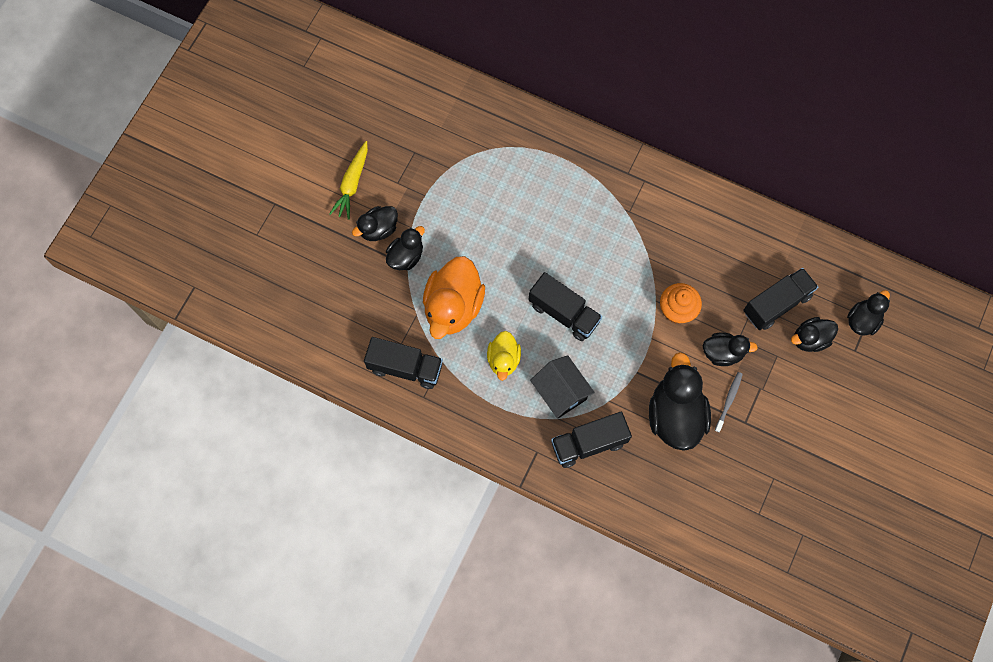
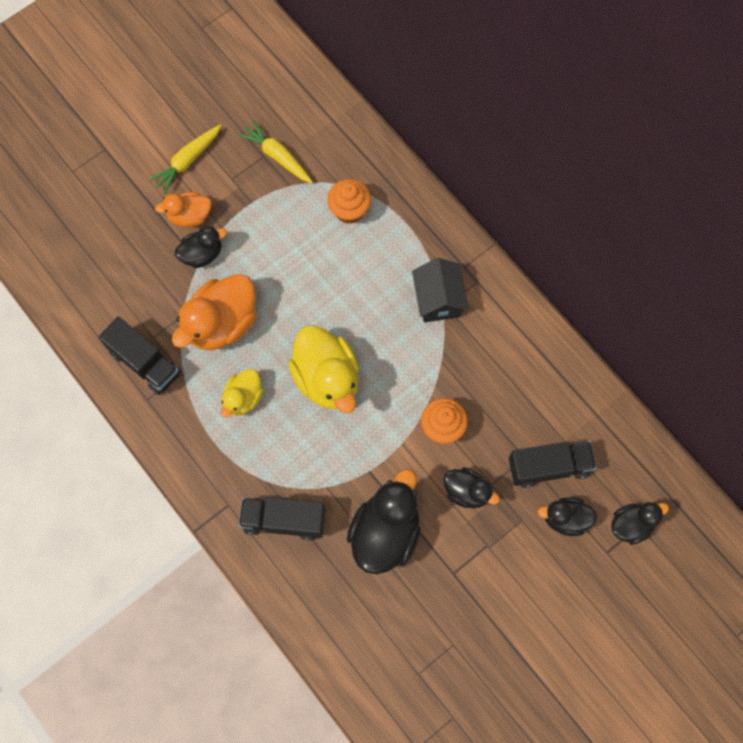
camera: 25 degrees right, 0 degrees up
(378, 229) = (189, 216): black duck -> orange duck
(426, 147) = (277, 156): none -> yellow carrot
(510, 167) = (349, 210): none -> orange cupcake
(560, 392) = (282, 456): black house -> black house (438, 300)
(564, 313) = (327, 378): black truck -> yellow duck
(728, 401) = (448, 543): grey toothbrush -> none

